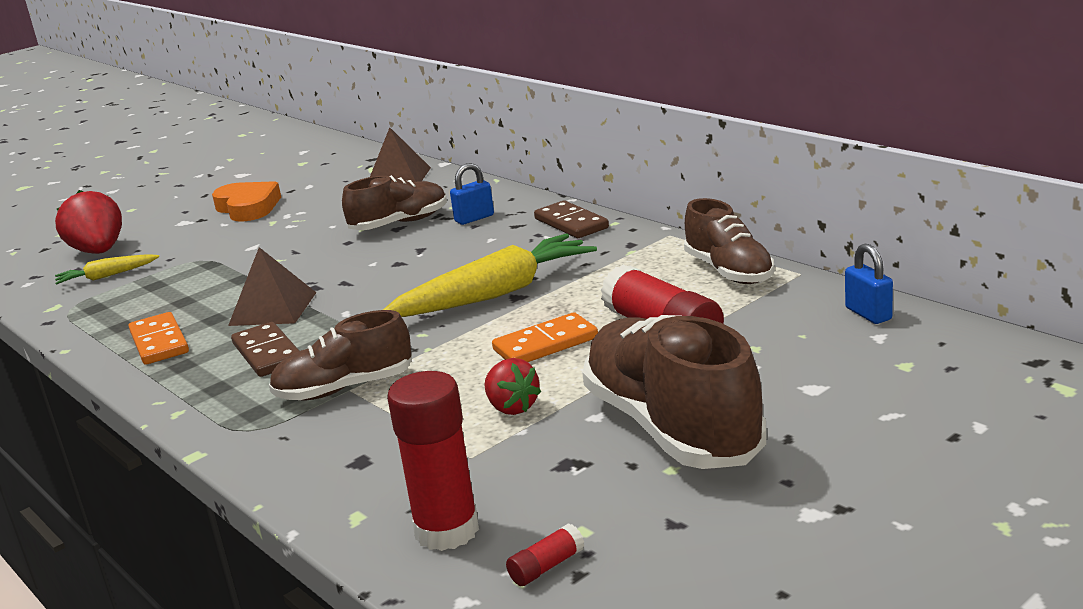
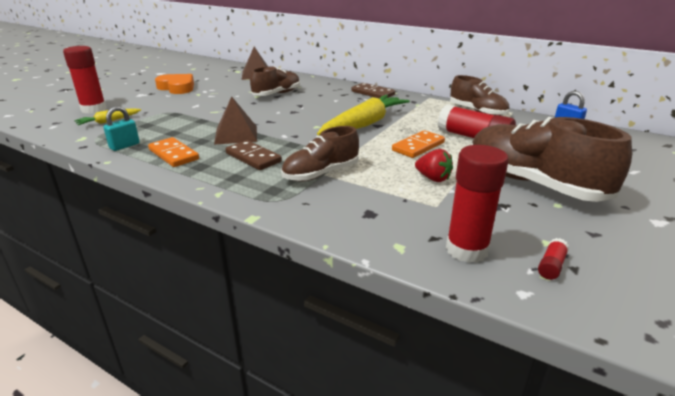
camera: 20 degrees left, 5 degrees up
(99, 252) = (94, 109): red strawberry -> red glue stick
(102, 324) = (124, 146): none -> turquoise padlock
(474, 218) = (317, 91): blue padlock -> none

